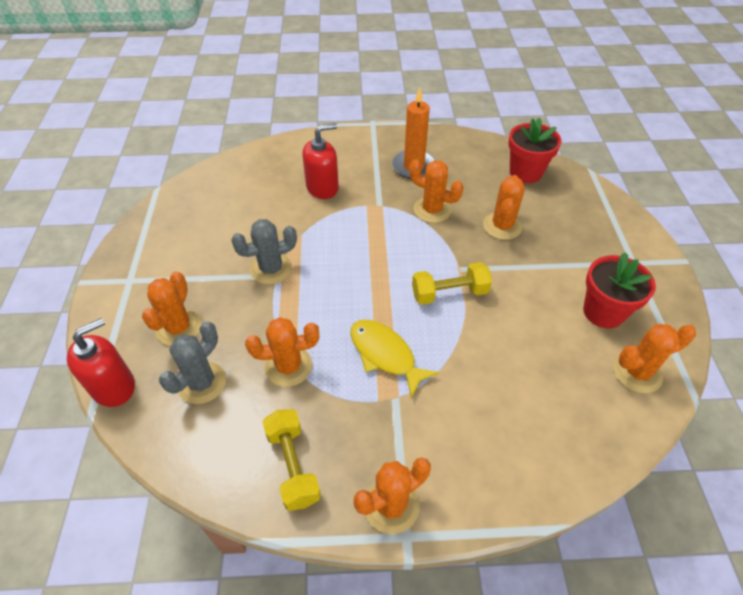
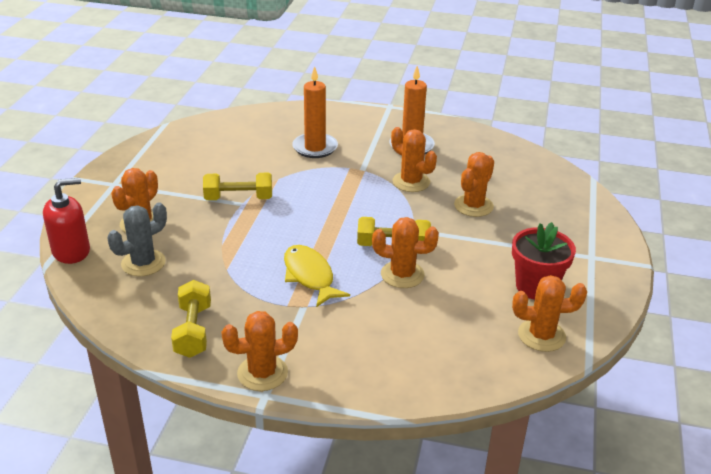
camera: 15 degrees right, 15 degrees down
(271, 269) = (238, 198): grey cactus -> yellow dumbbell
(288, 366) = (221, 267): orange cactus -> orange cactus (402, 274)
(322, 187) = (315, 148): red soap dispenser -> orange candle
(525, 172) = (522, 169): red flower pot -> none

